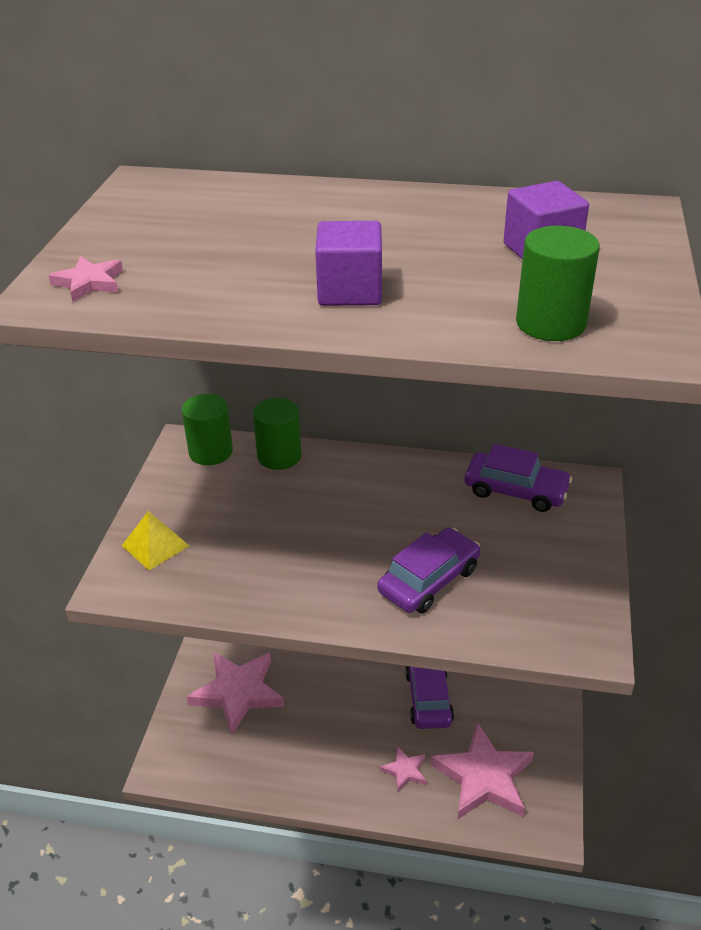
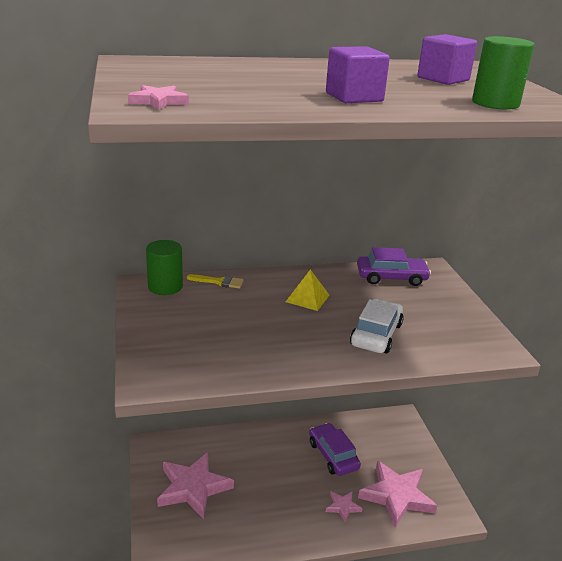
camera: 25 degrees left, 10 degrees down
(155, 545) = (163, 350): yellow pyramid -> yellow pyramid (307, 298)
(279, 456) = (219, 282): green cylinder -> yellow brush
(429, 580) = (376, 334): purple car -> white car

